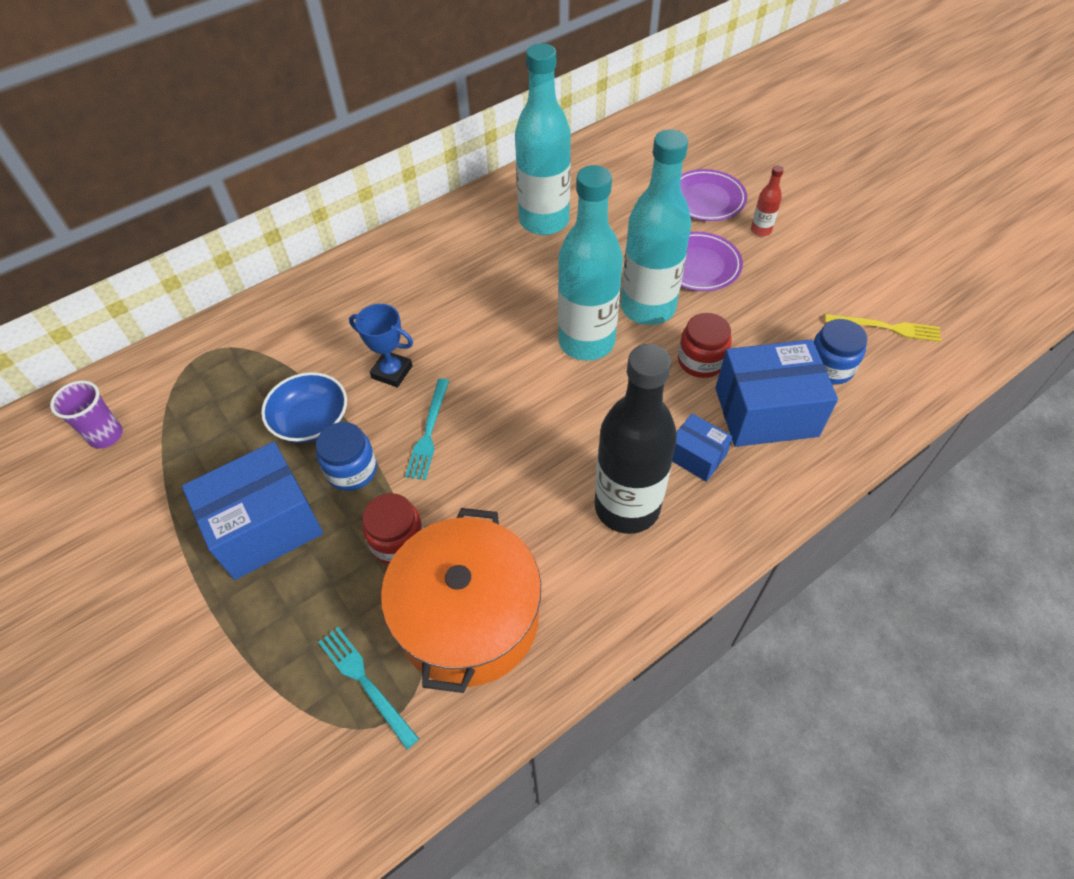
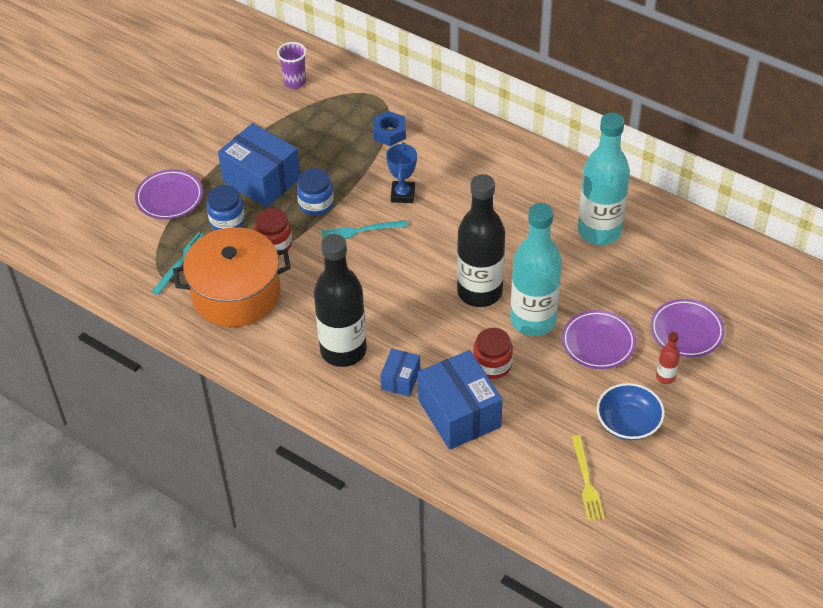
camera: 70 degrees right, 5 degrees down
(218, 669) = (169, 197): none -> purple plate
(278, 357) = (389, 133): none -> blue nut
(311, 421) = (345, 170): blue bowl -> blue bowl (628, 422)
(586, 342) = (479, 292): turquoise bottle -> black bottle
(829, 367) = (523, 447): blue jar -> blue jar (227, 221)

